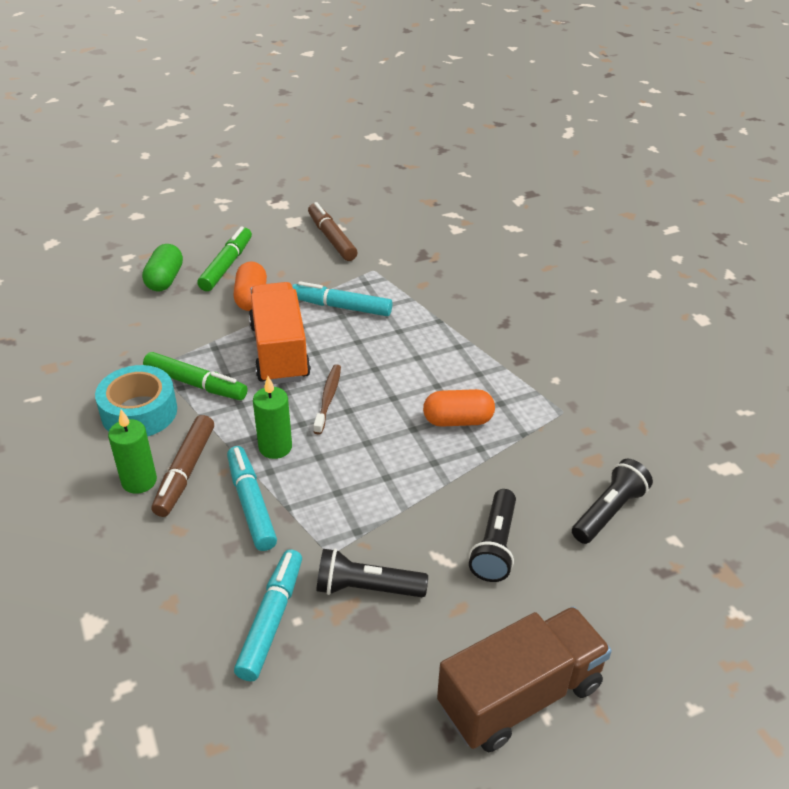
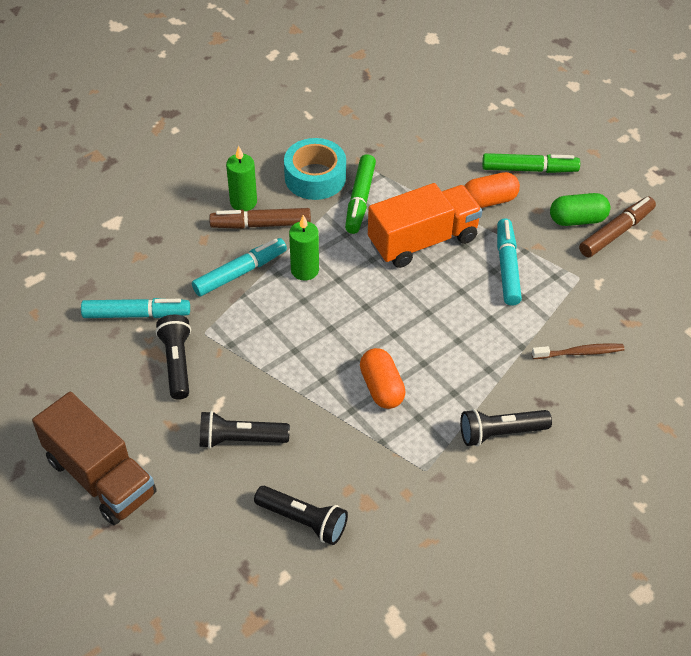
camera: 75 degrees right, 10 degrees up
(165, 279) = (487, 136): green capsule -> green capsule (577, 219)
(328, 398) = (375, 289): brown toothbrush -> brown toothbrush (579, 352)
(531, 355) = (500, 432): none -> black flashlight

